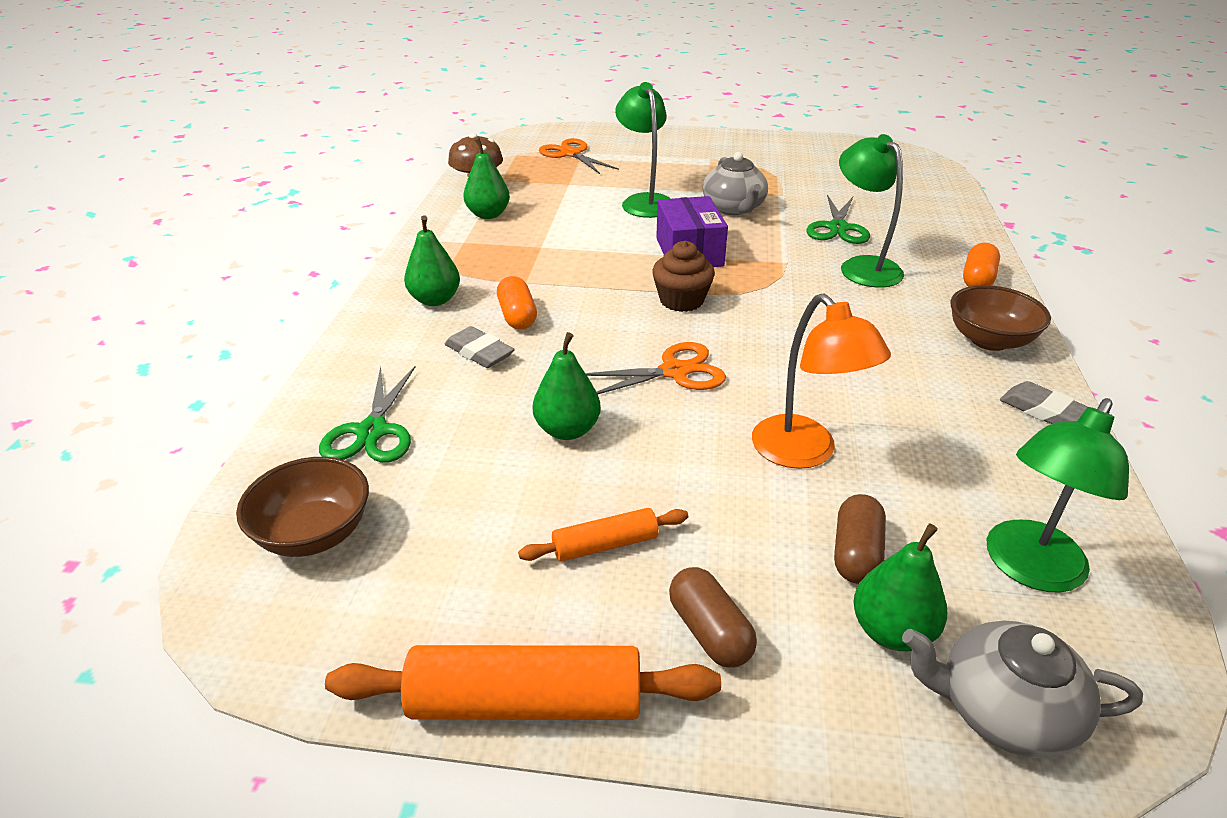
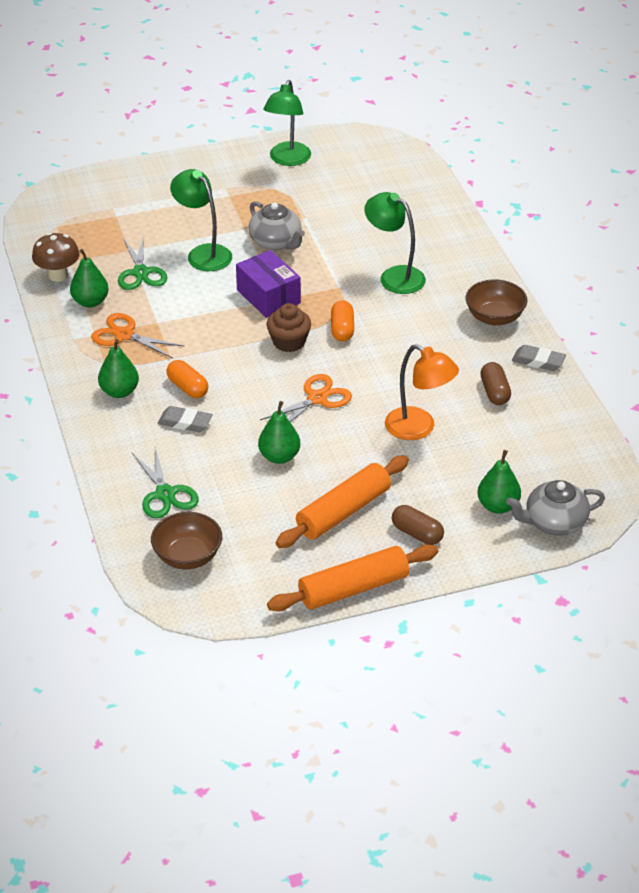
camera: 25 degrees left, 5 degrees up
(571, 154) = (104, 213): orange scissors -> orange scissors (124, 335)
(605, 545) = (343, 511): orange rolling pin -> orange rolling pin, size x1.83
(837, 228) = (362, 242): green scissors -> green scissors (140, 272)
(856, 553) = (468, 475): brown capsule -> brown capsule (494, 392)
(977, 279) = (473, 266): orange capsule -> orange capsule (342, 329)
(1028, 569) = (550, 456): green lamp -> green lamp (287, 160)

